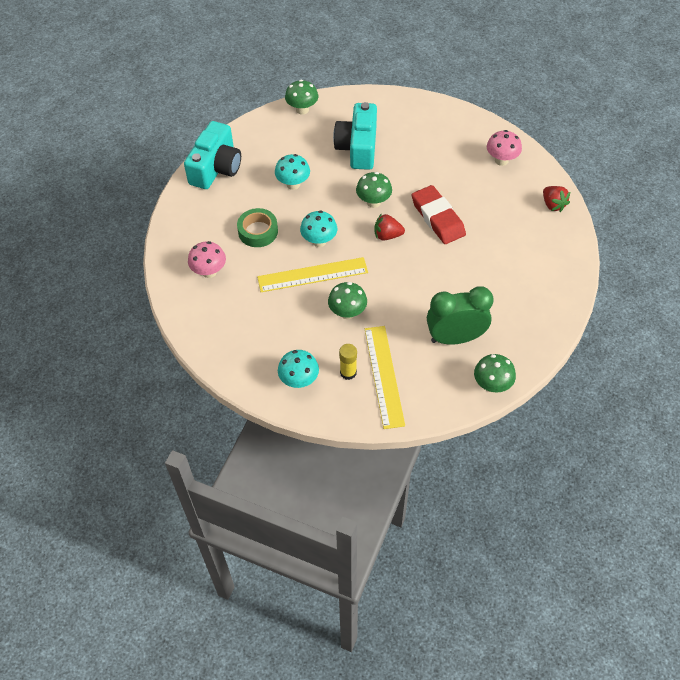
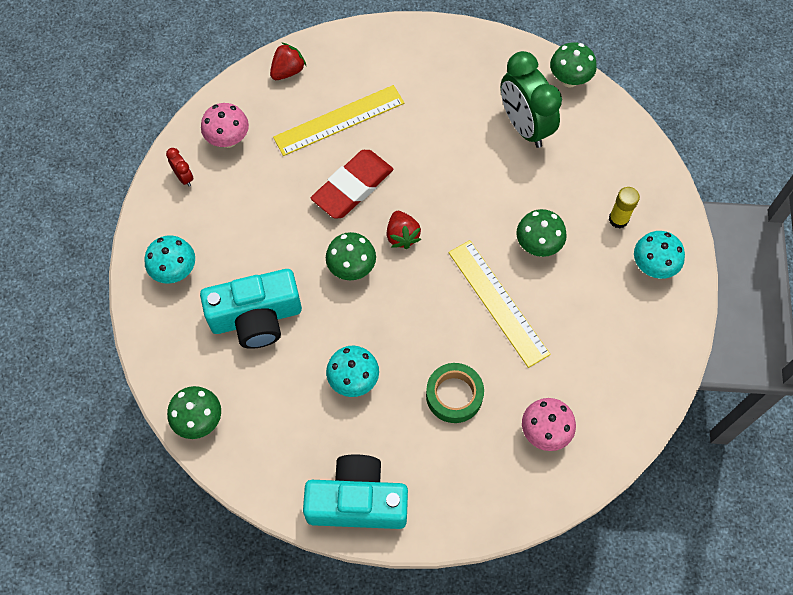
camera: 110 degrees left, 10 degrees up
(319, 241) = (441, 313): turquoise mushroom -> turquoise mushroom (175, 271)
(384, 376) = (605, 182): yellow ruler -> yellow ruler (339, 120)
(478, 132) = (184, 177): none -> red clock

